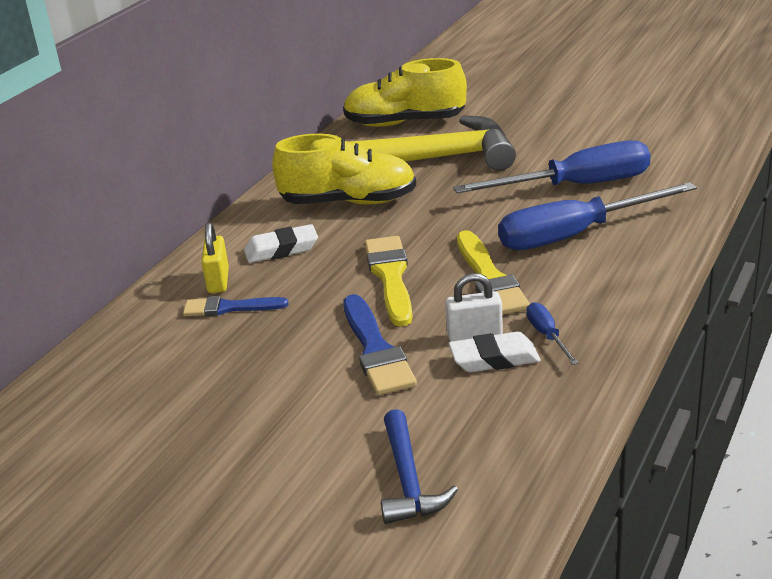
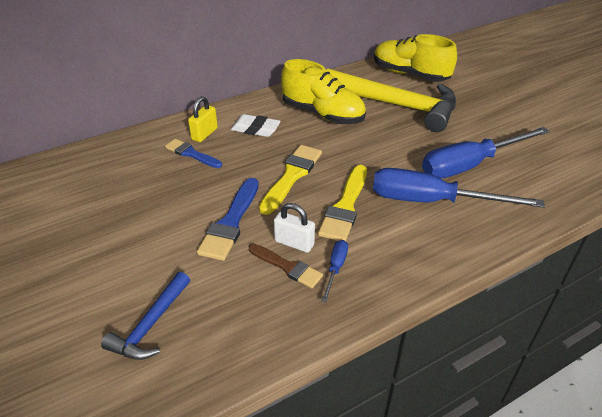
camera: 30 degrees right, 10 degrees up
(494, 359) = (287, 267): white eraser -> brown brush
(576, 186) = (470, 165): blue screwdriver -> blue screwdriver turned 135 degrees clockwise

